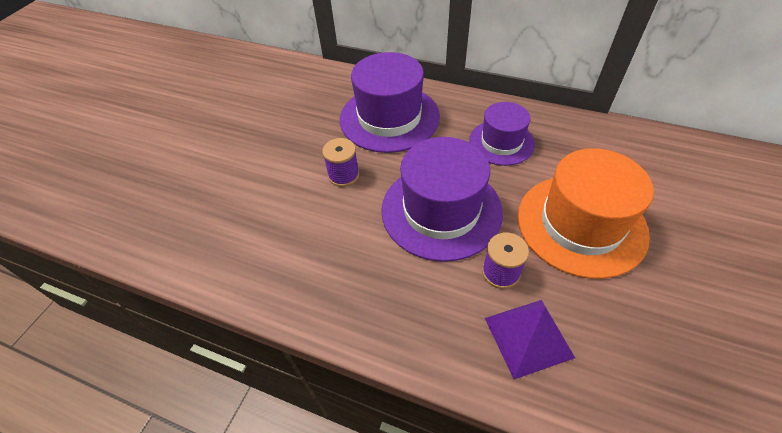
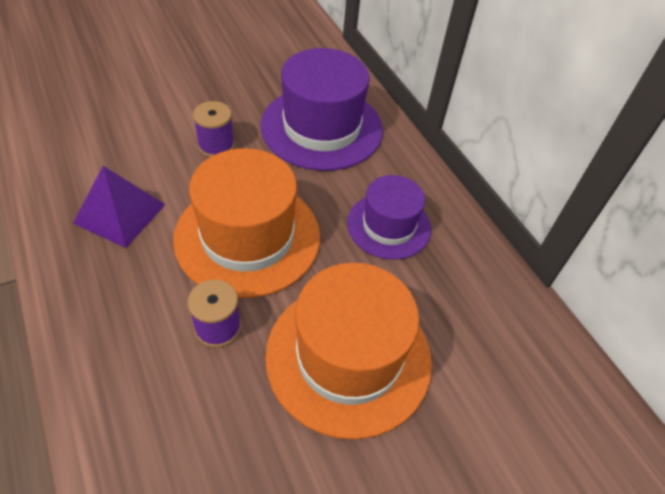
camera: 35 degrees right, 0 degrees up
(441, 210) = (247, 237): purple hat -> orange hat
(528, 337) = (160, 395): purple pyramid -> purple pyramid (119, 213)

